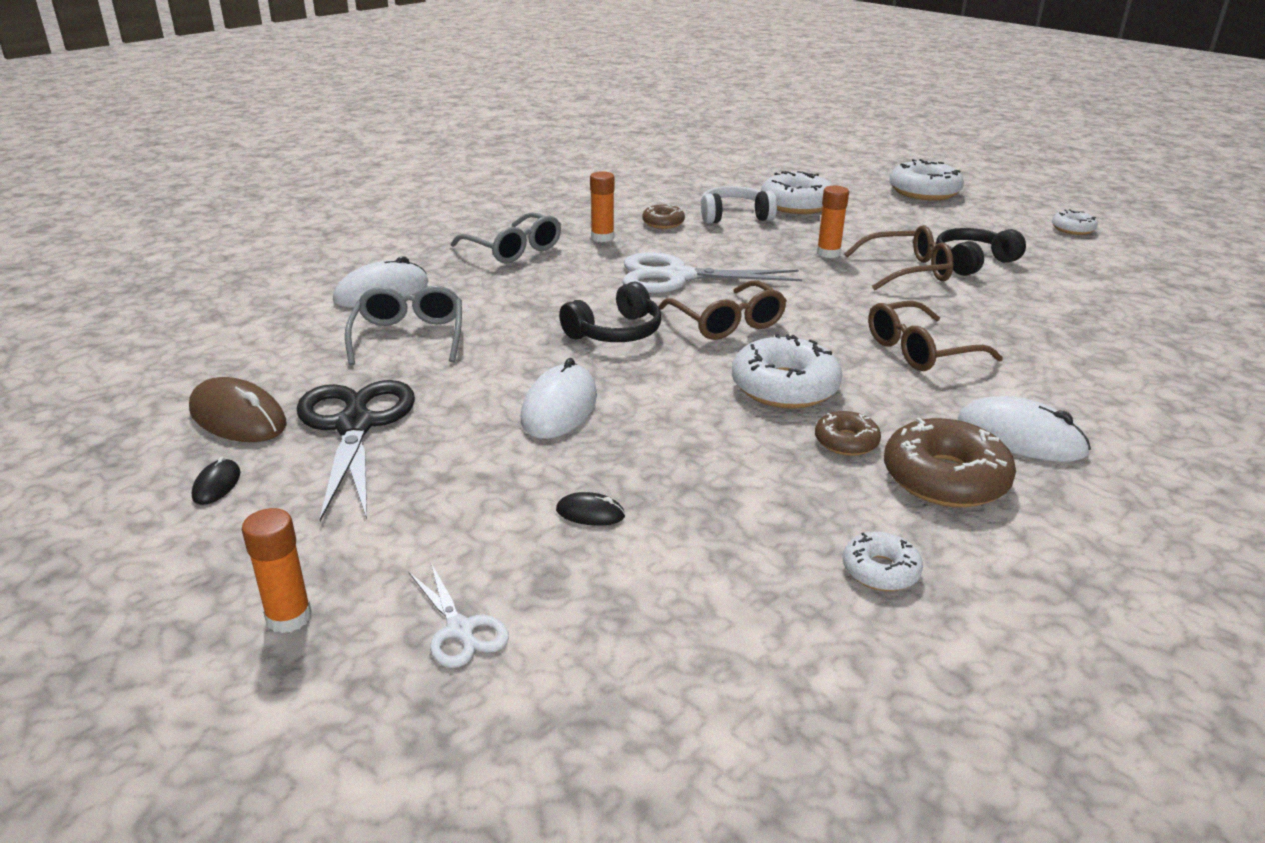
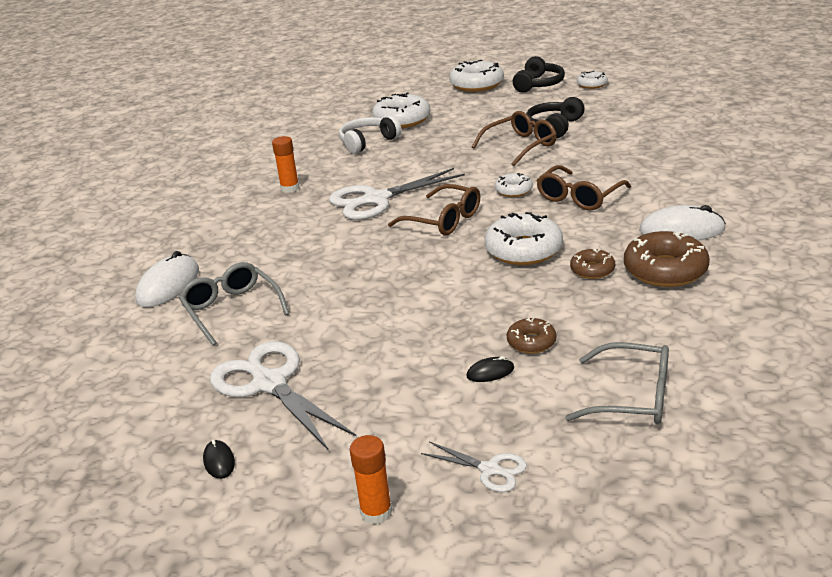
camera: 25 degrees left, 0 degrees up
(238, 417) = (173, 413): brown mouse -> none
(355, 425) = (269, 383): black scissors -> white scissors
(513, 249) = (233, 219): grey glasses -> grey glasses (632, 397)
(559, 407) = (397, 317): white mouse -> none
(615, 332) = (377, 253): black headphones -> black headphones (538, 84)
(663, 223) = (322, 163): brown donut -> brown donut (531, 342)
(828, 253) = (459, 149): orange glue stick -> none
(880, 571) = (681, 335): white donut -> white donut (513, 190)

